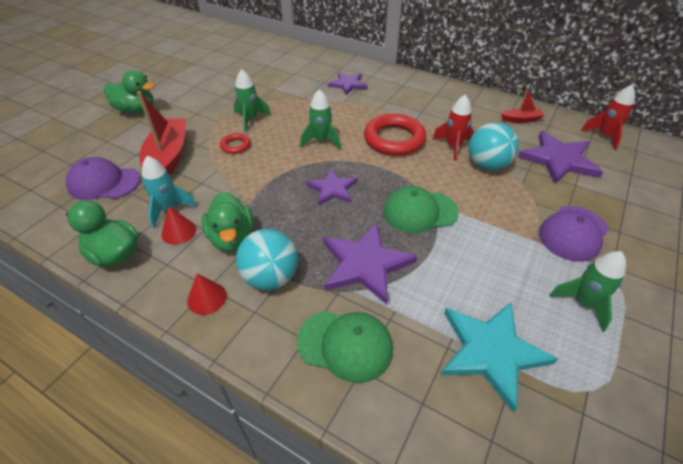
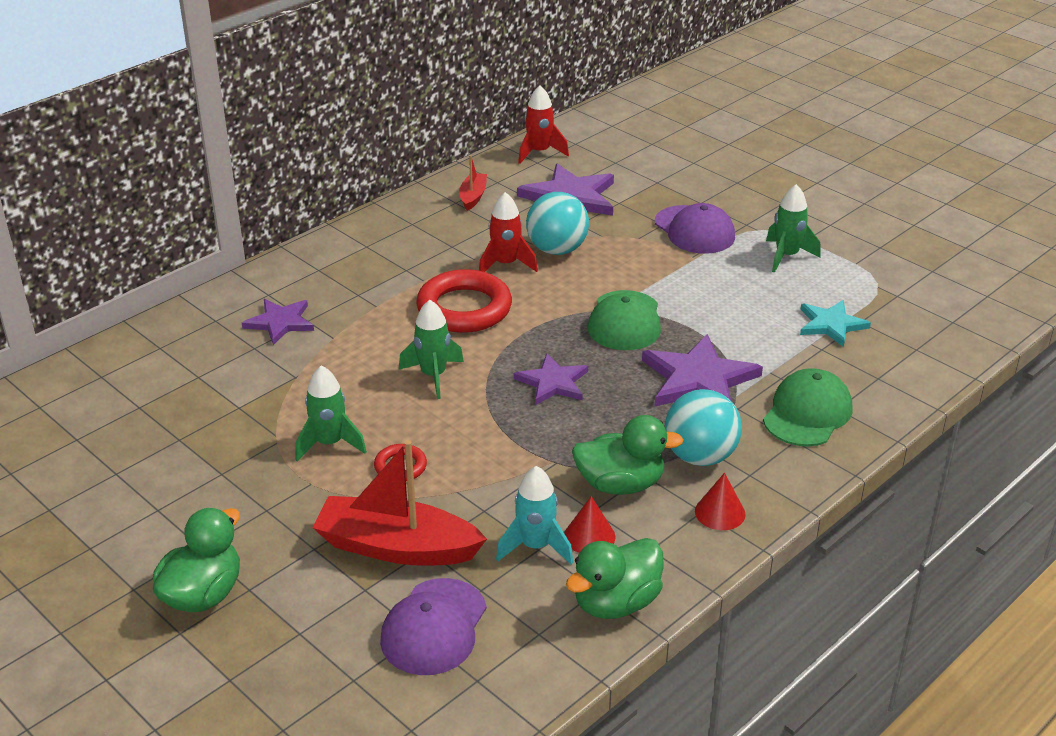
camera: 75 degrees left, 10 degrees down
(491, 351) = (831, 325): turquoise star -> turquoise star, size x0.63

